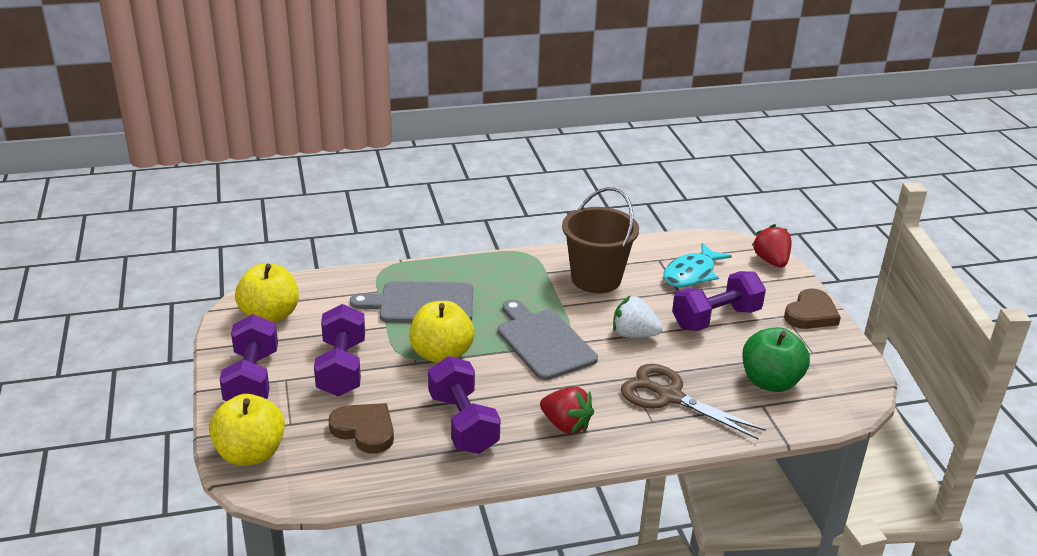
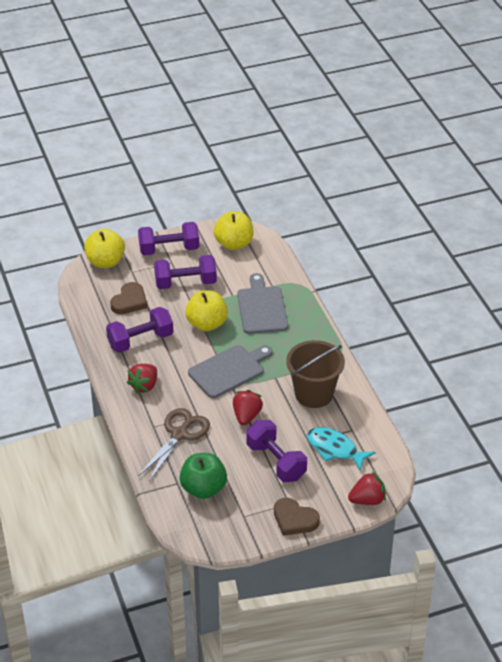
camera: 85 degrees right, 10 degrees up
(634, 334) = (246, 416): white strawberry -> red strawberry

